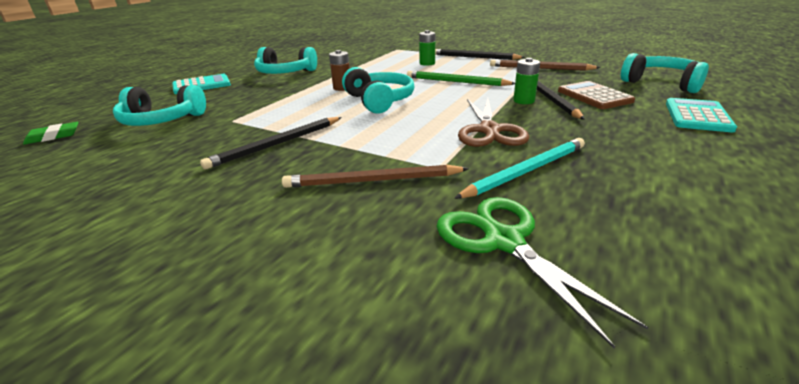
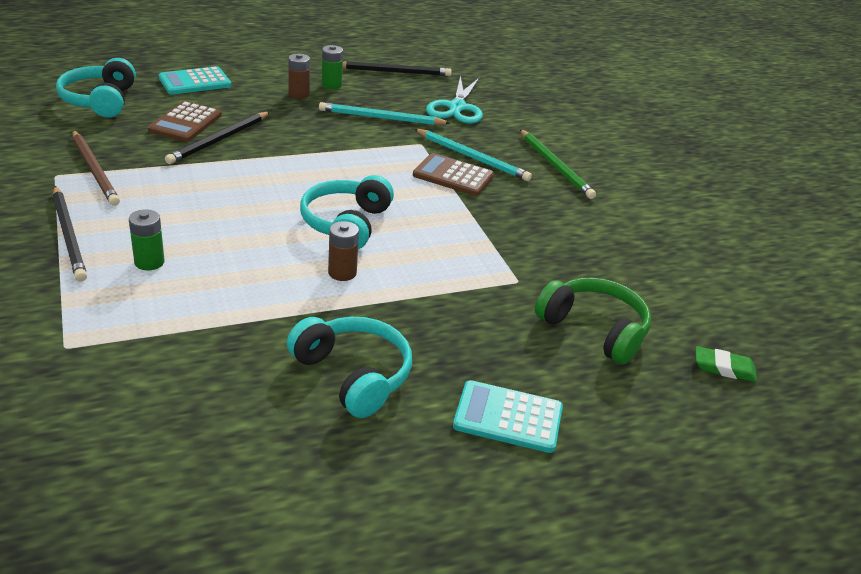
camera: 145 degrees left, 5 degrees up
(161, 120) = (594, 329): turquoise headphones -> green headphones
(276, 144) = (502, 221): black pencil -> black pencil (394, 72)
(362, 155) = (453, 176): none -> brown calculator
(372, 181) = (472, 157): brown pencil -> turquoise pencil
(456, 82) = (220, 205): green pencil -> green pencil (555, 166)
(489, 130) = (336, 145): brown scissors -> none
(504, 241) = (457, 107): green scissors -> turquoise scissors
(524, 101) = (241, 150): green battery -> green battery (331, 85)
(635, 150) = (299, 94): none -> brown battery

